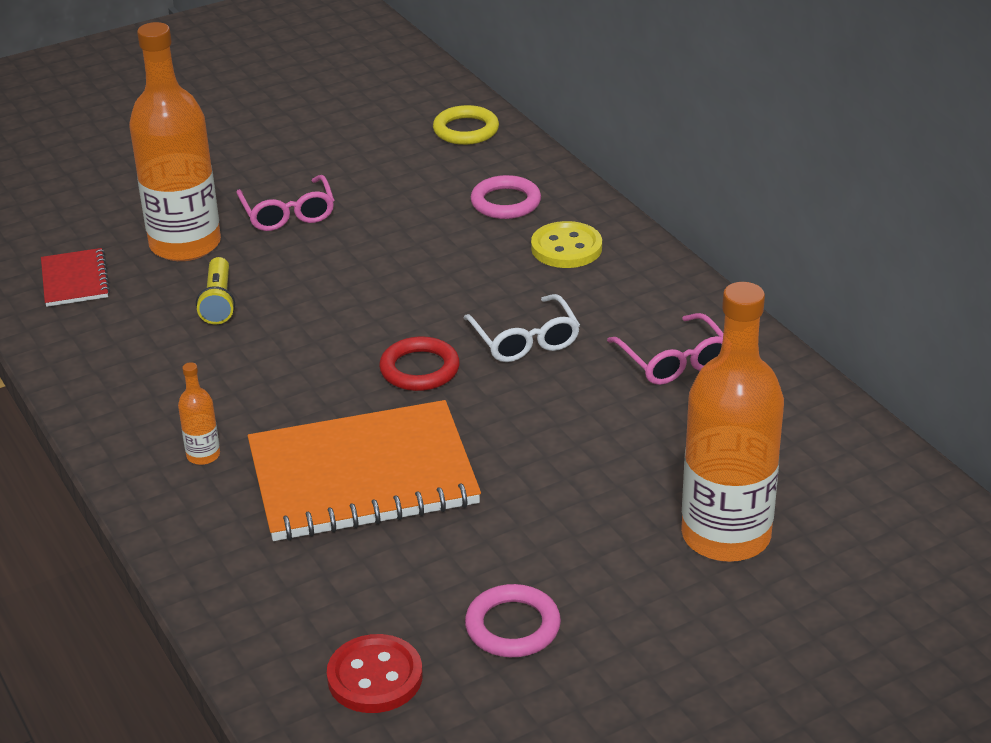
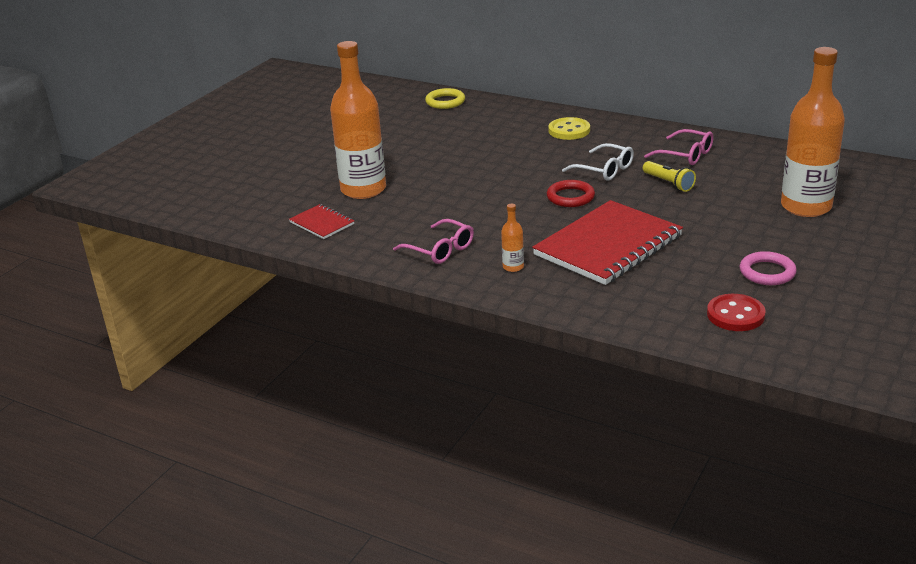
camera: 30 degrees left, 5 degrees down
(218, 302) = (421, 206): yellow flashlight -> yellow flashlight (668, 183)
(288, 213) = (401, 160): pink glasses -> pink glasses (440, 249)
(363, 476) = (608, 245): orange notebook -> red notebook
(505, 202) = (511, 123): pink ring -> none

